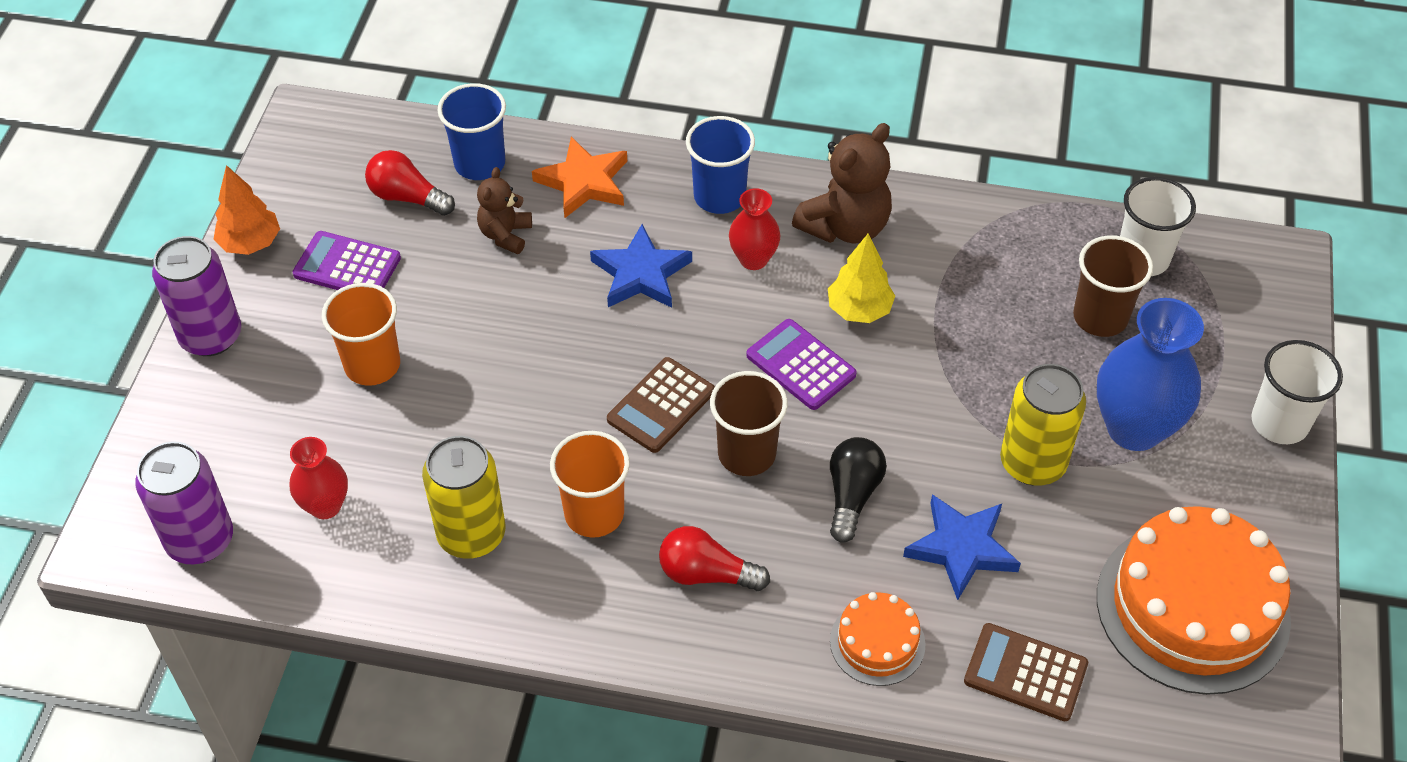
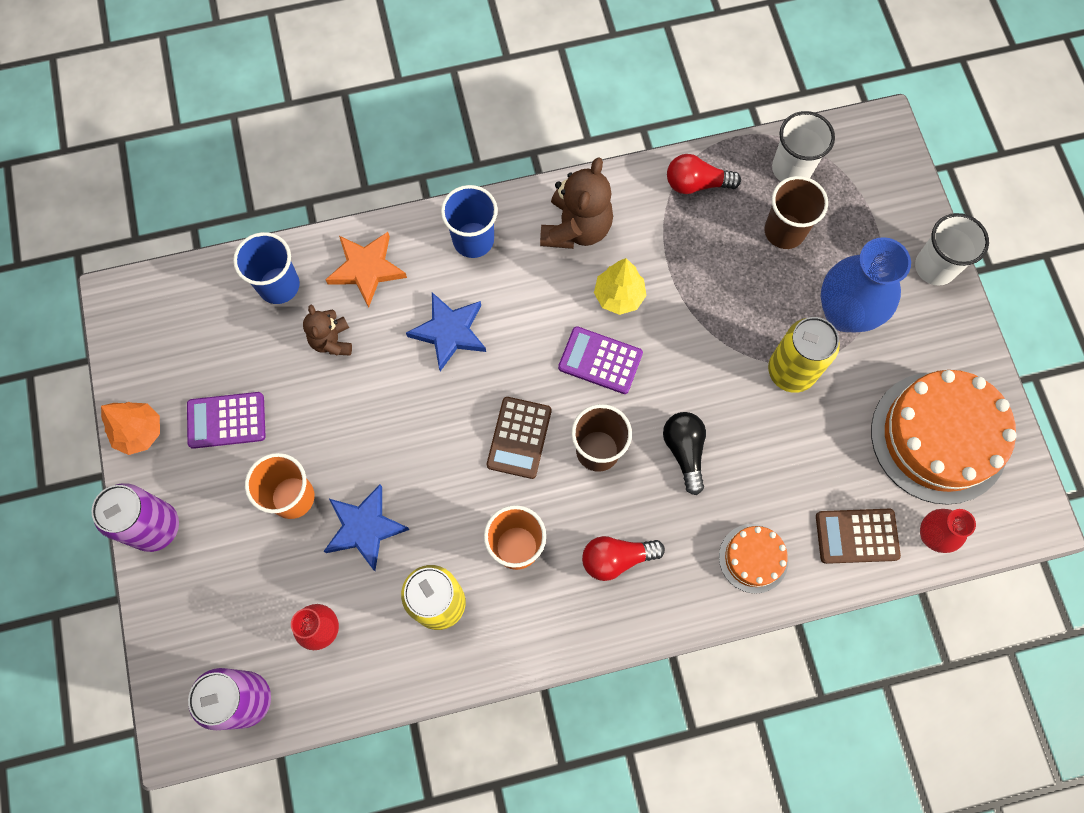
camera: 25 degrees left, 20 degrees up
(407, 197) = (239, 339): red light bulb -> red light bulb (696, 184)
(753, 259) = (524, 284): red vase -> red vase (932, 535)
(962, 548) = (775, 460): blue star -> blue star (365, 528)

